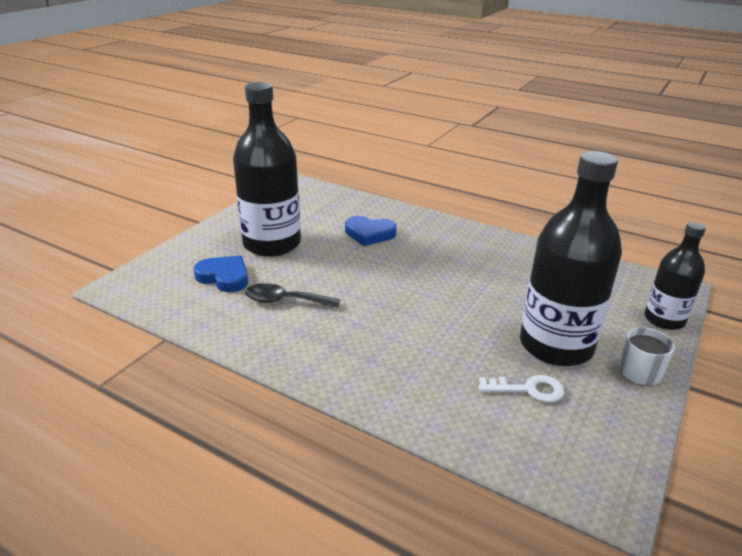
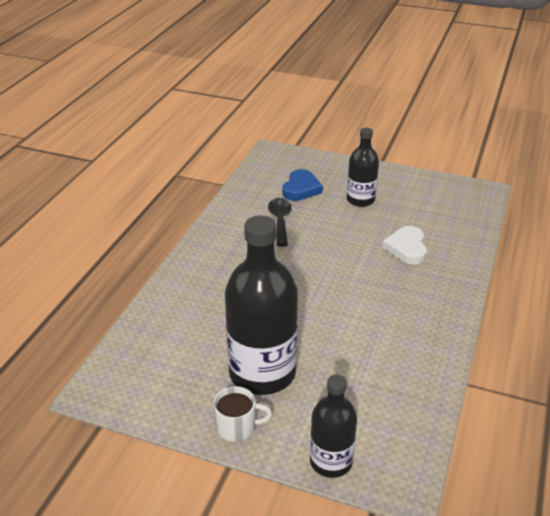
camera: 80 degrees right, 5 degrees up
(272, 244) = (360, 200): black bottle -> black bottle, size x0.57
(369, 234) = (407, 248): blue heart -> white heart
(528, 389) = (200, 353): white key -> none

